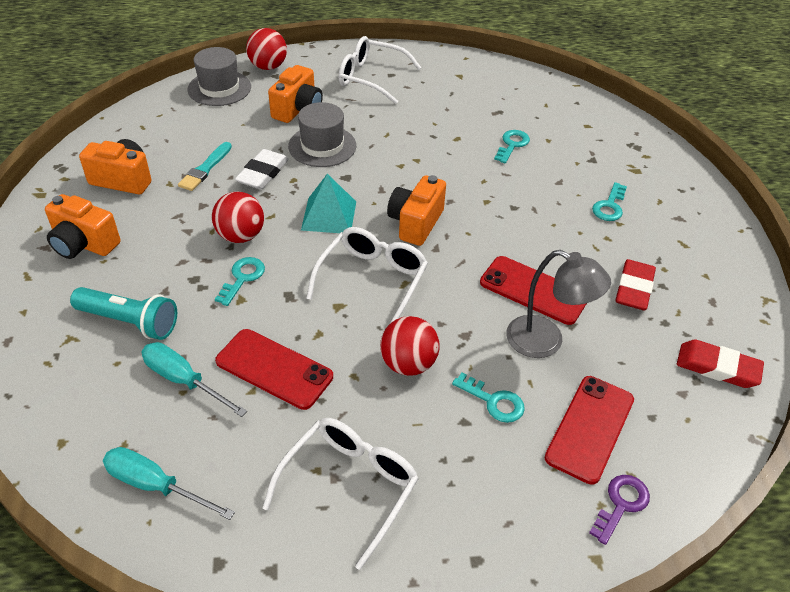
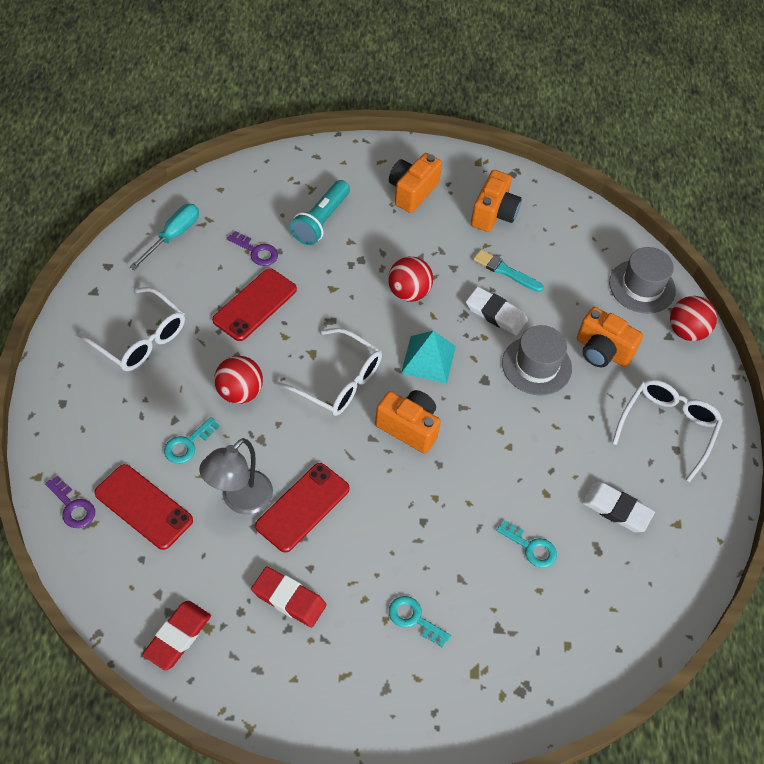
camera: 95 degrees right, 10 degrees up
(183, 380) = (256, 251): turquoise screwdriver -> purple key
(242, 278) = (356, 291): turquoise key -> none
(458, 103) = (616, 509): none -> white eraser

